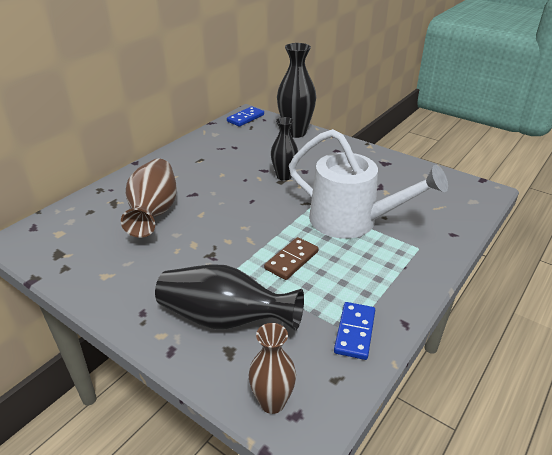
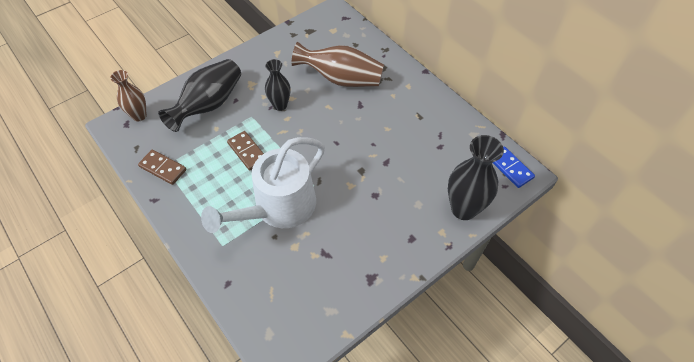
camera: 105 degrees right, 20 degrees up
(284, 176) = (369, 175): black vase -> black vase (280, 105)
(355, 332) = (163, 168): blue domino -> brown domino

